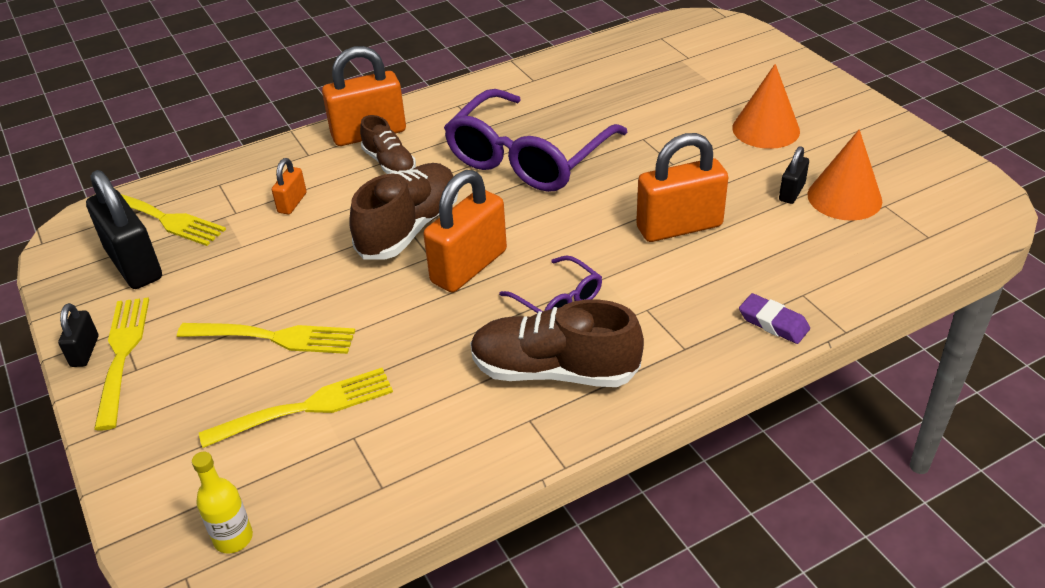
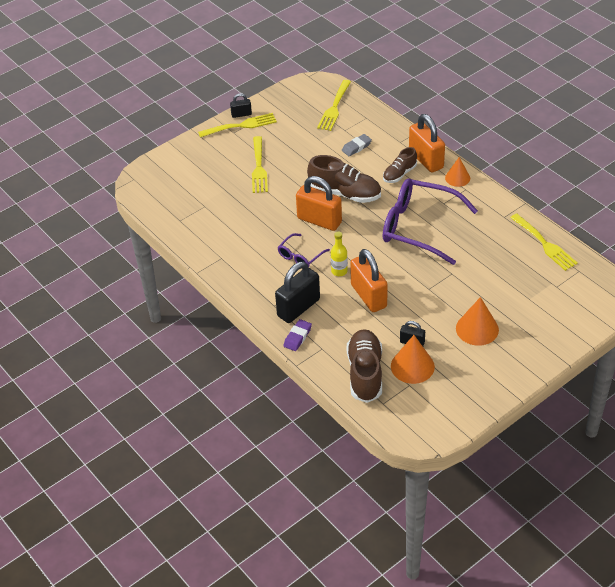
camera: 80 degrees right, 5 degrees up
(134, 264) = (299, 109): black padlock -> black padlock (298, 308)
(233, 538) = (151, 186): yellow bottle -> yellow bottle (339, 271)
(292, 203) = (356, 147): orange padlock -> grey eraser
(306, 408) = (218, 188): yellow fork -> yellow fork (544, 244)
(428, 109) = (457, 178): none -> orange cone
(554, 371) = (252, 261): brown shoe -> brown shoe (365, 373)

